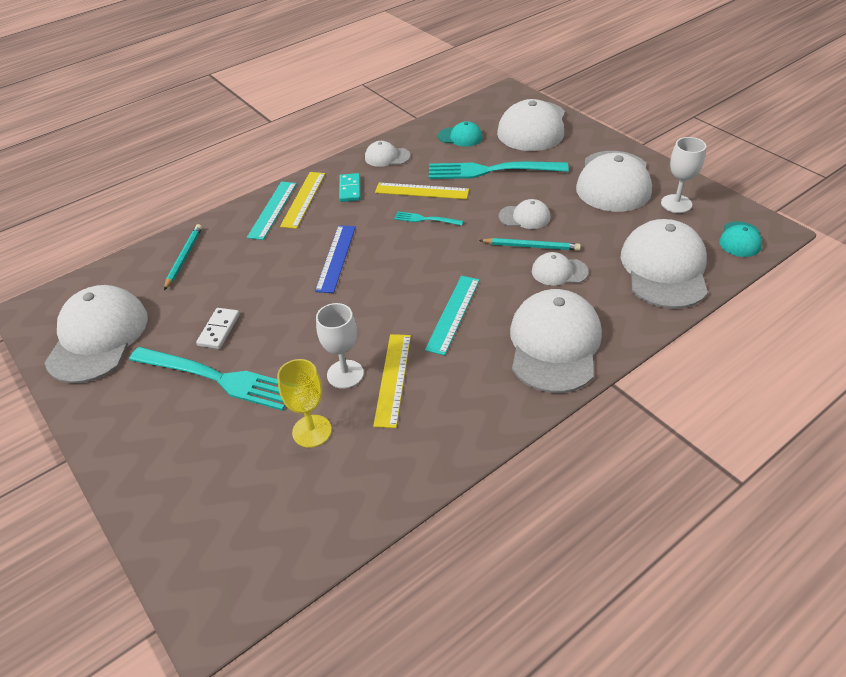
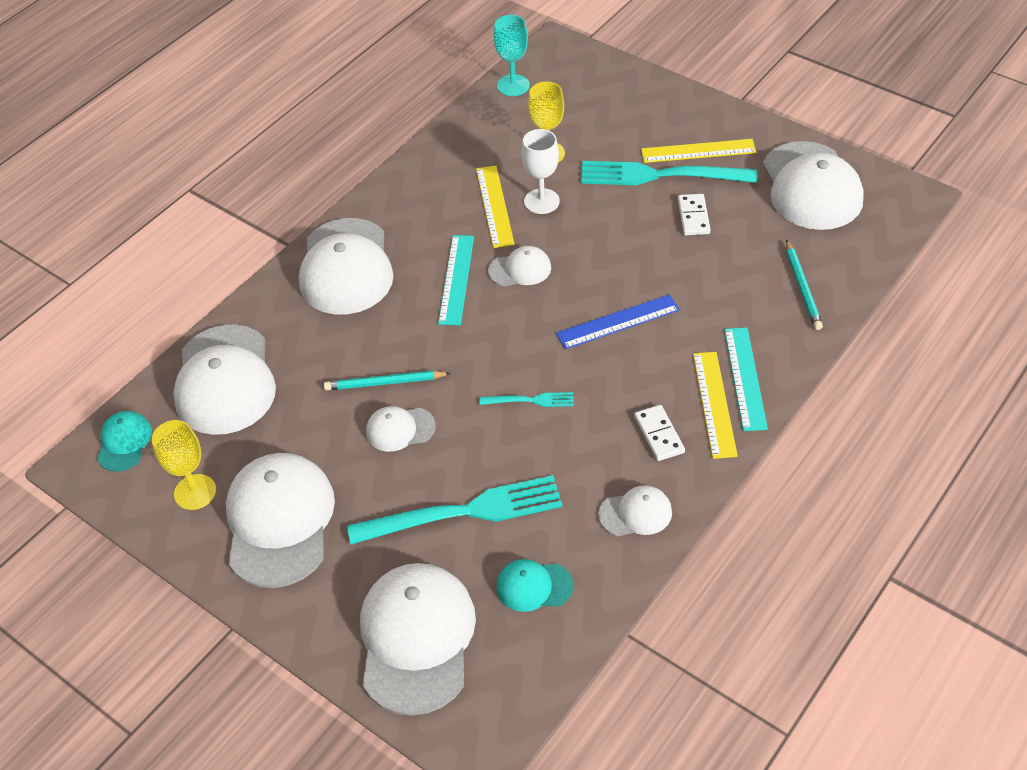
camera: 165 degrees right, 5 degrees up
(302, 551) = (513, 85): none -> turquoise goblet
(336, 258) = (618, 321): blue ruler -> blue ruler turned 75 degrees clockwise
(350, 189) = (658, 435): turquoise domino -> white domino
(421, 191) = (554, 450): yellow ruler -> yellow ruler (698, 151)
(559, 271) = (348, 353): white cap -> white cap (520, 269)
(676, 204) = (195, 492): white goblet -> yellow goblet

